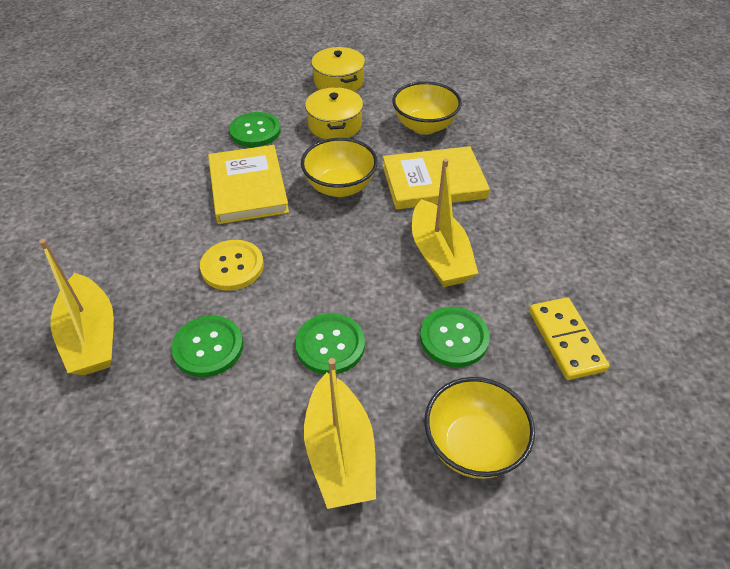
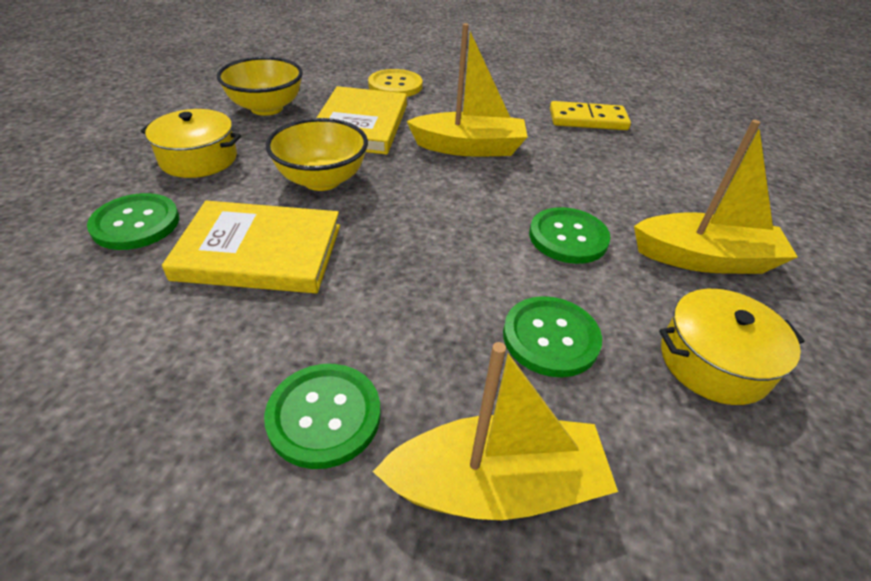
camera: 75 degrees left, 5 degrees down
(232, 266) = (412, 292): yellow button -> yellow button (395, 85)
(338, 81) = (110, 137): yellow pot -> yellow pot (713, 361)
(454, 338) = (574, 166): green button -> green button (324, 416)
(473, 445) = (690, 186): yellow bowl -> none

